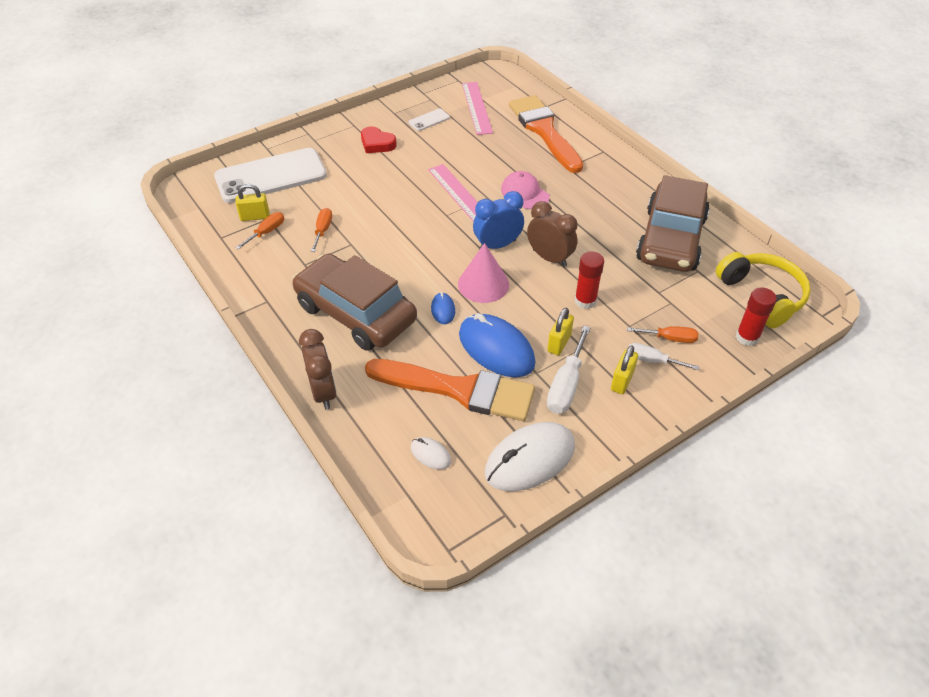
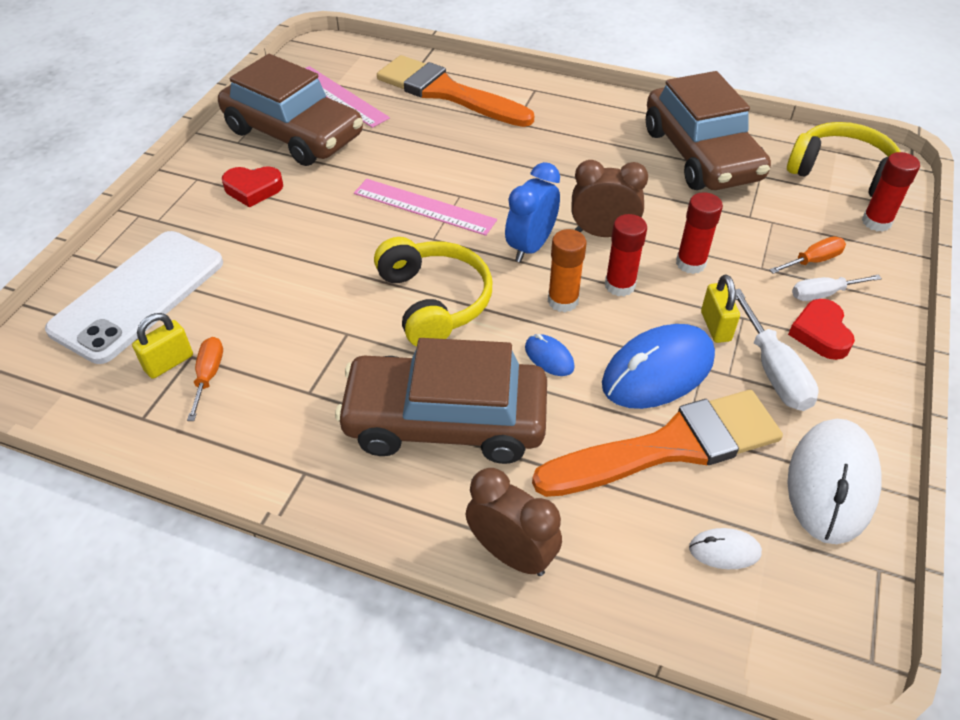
camera: 35 degrees left, 0 degrees up
(323, 230) = (290, 334): orange screwdriver -> none
(412, 249) = (434, 301): none -> yellow headphones
(429, 120) = (294, 133): white phone -> brown car
(483, 284) = (563, 301): pink cone -> orange glue stick
(496, 349) = (658, 371): blue mouse -> blue mouse turned 45 degrees counterclockwise
(524, 193) = (498, 172): pink cap -> none
(526, 292) = (620, 285): none -> red glue stick
(622, 381) = (820, 333): yellow padlock -> red heart

